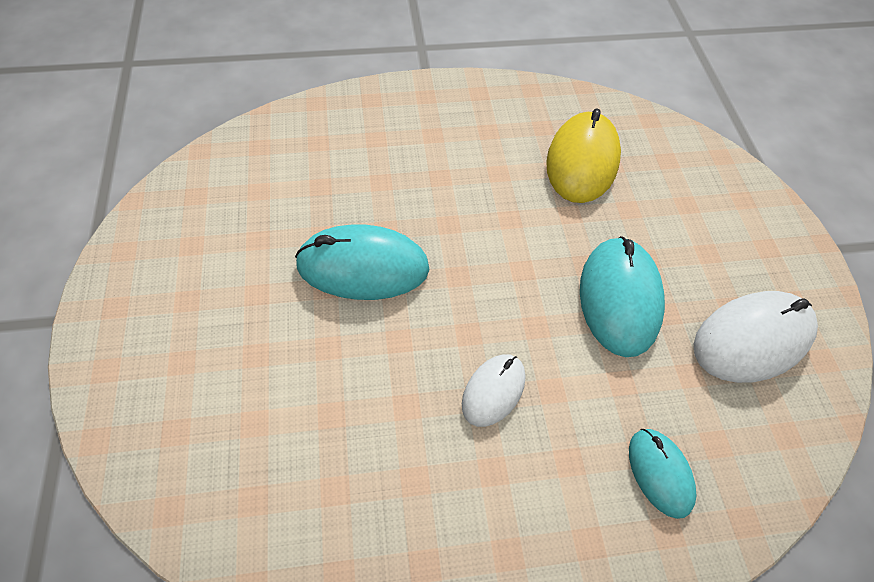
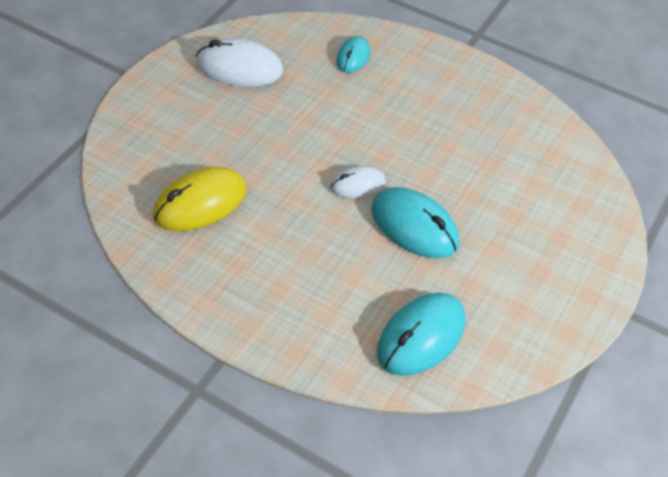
camera: 140 degrees left, 5 degrees down
(493, 391) = (397, 126): white mouse -> white mouse (357, 184)
(619, 298) = (282, 122): turquoise mouse -> turquoise mouse (421, 336)

